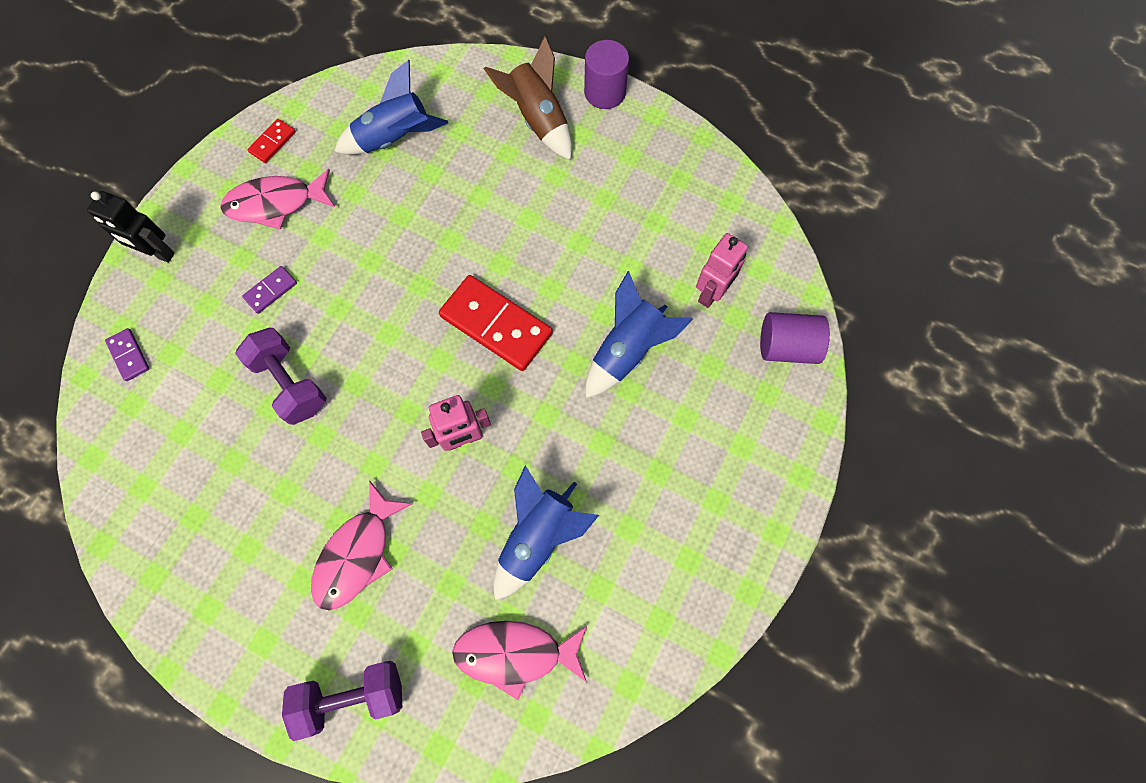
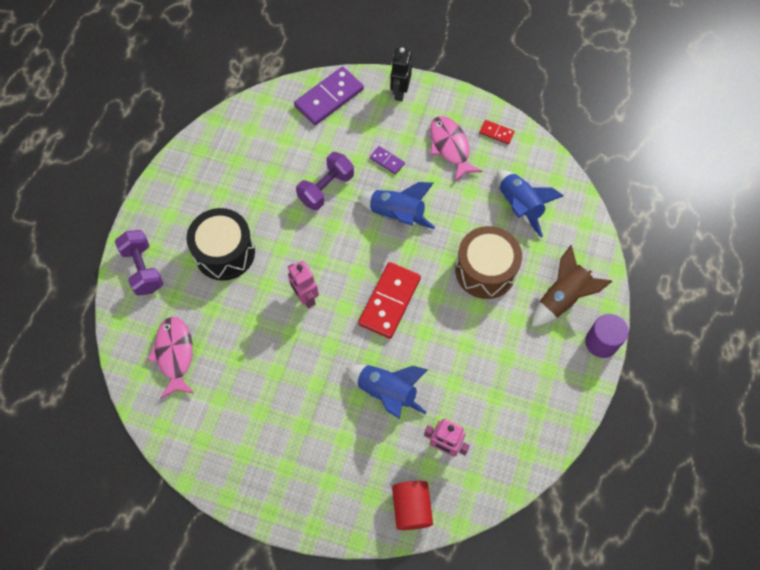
camera: 80 degrees right, 5 degrees down
(129, 355) = (329, 98): purple domino -> purple domino, size x2.09
(357, 554) = (224, 252): pink fish -> black drum
(478, 198) = (485, 270): none -> brown drum
(538, 538) = (247, 355): blue rocket -> blue rocket (397, 214)
(787, 346) = (411, 508): purple cylinder -> red cylinder

